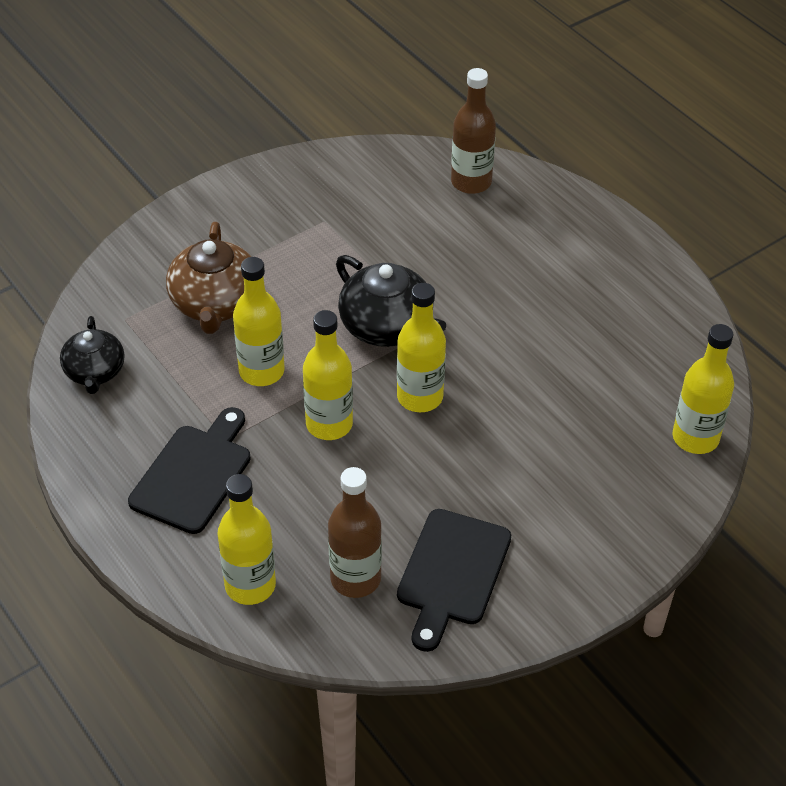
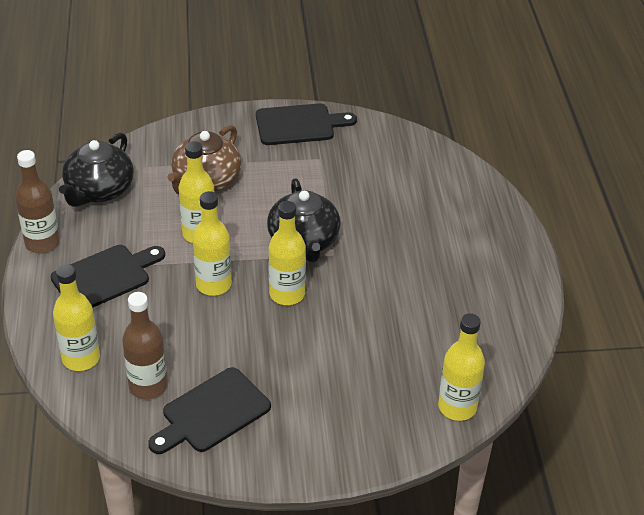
camera: 30 degrees right, 5 degrees down
(95, 372) = (99, 191): black teapot -> black teapot, size x1.52
(267, 189) = (299, 124): none -> black cutting board
(471, 182) = (441, 173): brown bottle -> brown bottle (42, 243)

